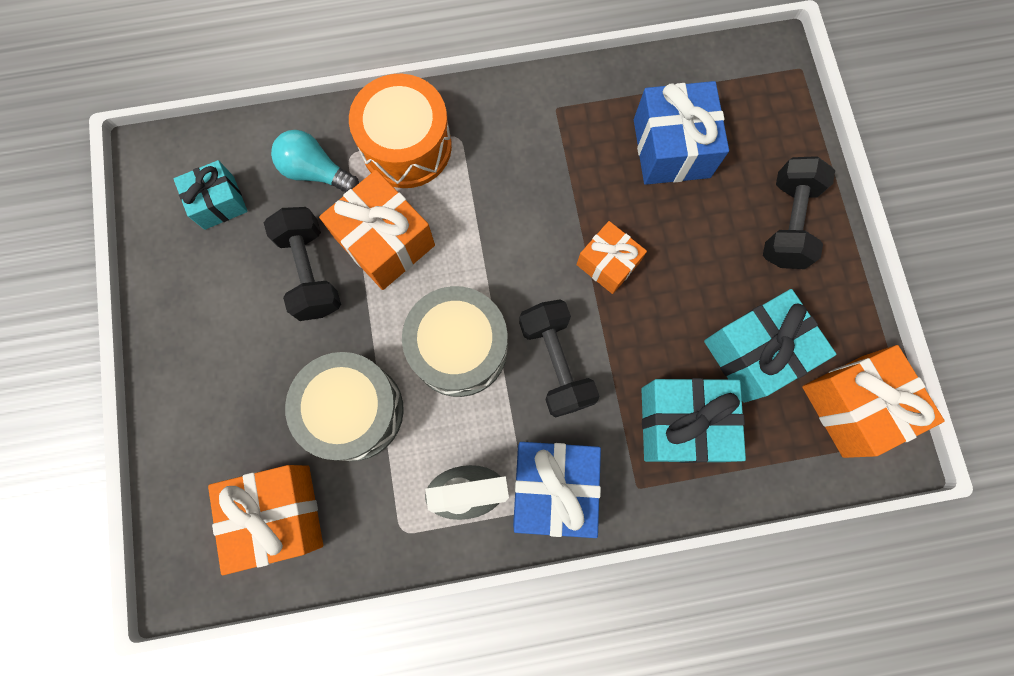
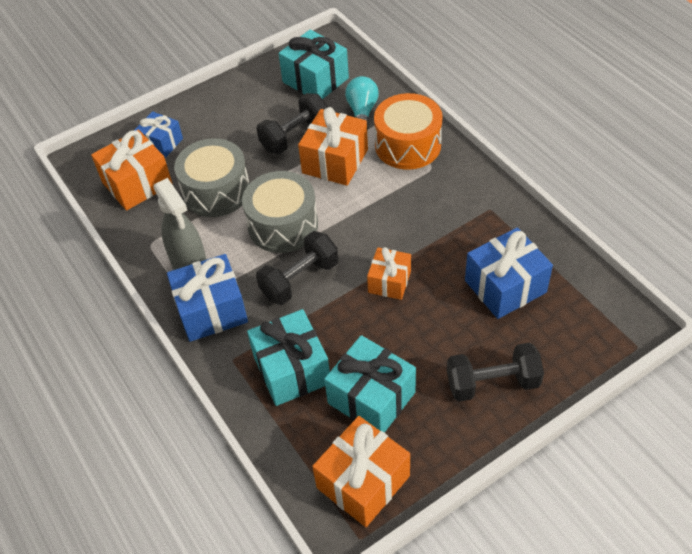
camera: 70 degrees right, 25 degrees down
(217, 454) = (161, 143): none -> blue gift
(219, 203) = (315, 80): turquoise gift -> turquoise gift, size x1.60

